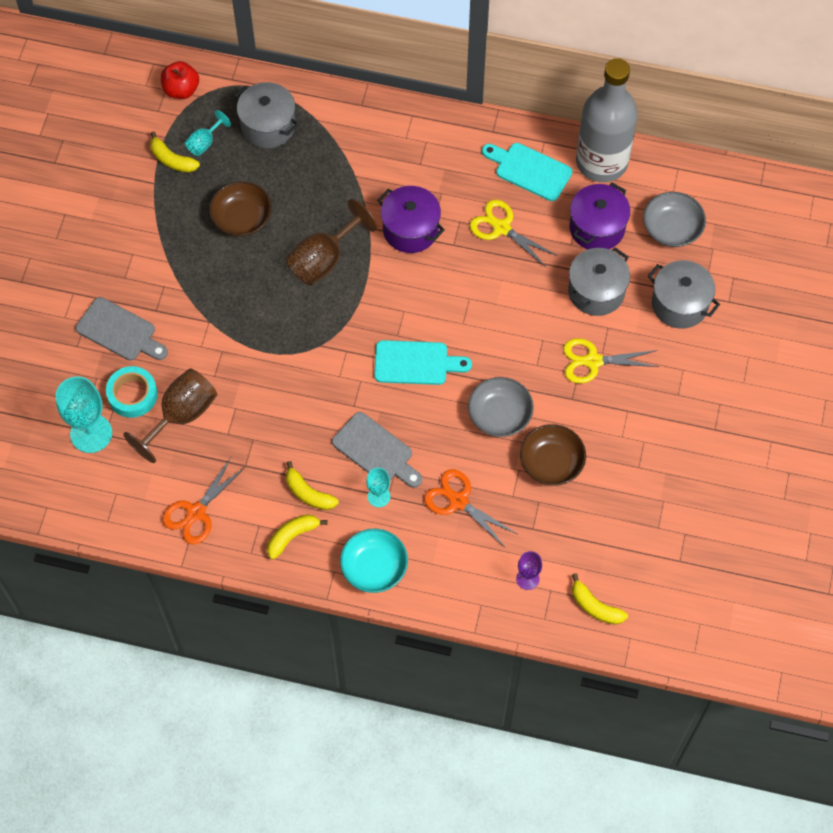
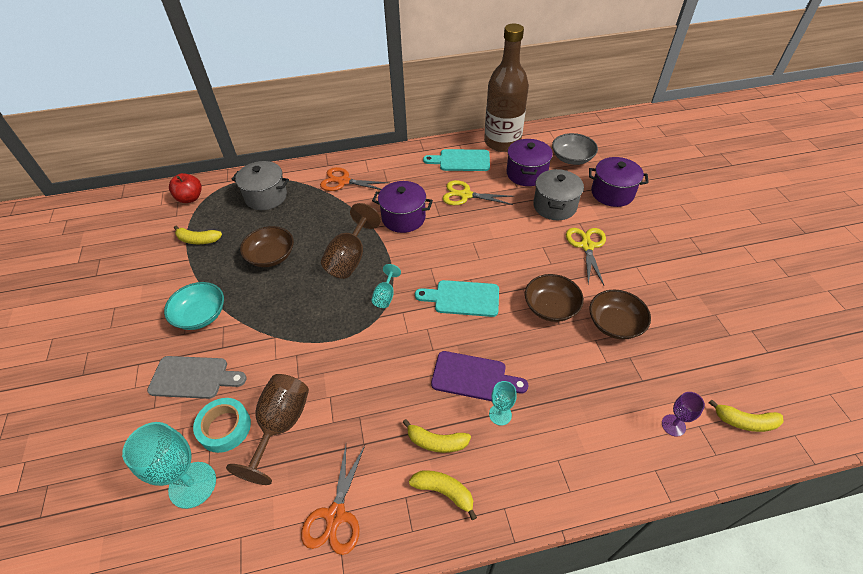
camera: 25 degrees left, 15 degrees down
(204, 143) = (221, 221): turquoise goblet -> turquoise goblet (385, 296)
(292, 536) = (444, 491): yellow banana -> yellow banana turned 90 degrees clockwise
(374, 567) = (538, 483): turquoise bowl -> turquoise bowl (201, 315)
(376, 451) = (473, 377): grey cutting board -> purple cutting board
(416, 363) = (462, 298): turquoise cutting board -> turquoise cutting board turned 150 degrees counterclockwise
(458, 501) = (568, 386): orange scissors -> orange scissors (343, 181)
(499, 415) = (551, 307): grey bowl -> brown bowl
(592, 361) = (587, 246): yellow scissors -> yellow scissors turned 120 degrees clockwise
(601, 162) = (502, 142): grey bottle -> brown bottle
(679, 304) = (612, 193): grey pot -> purple pot

